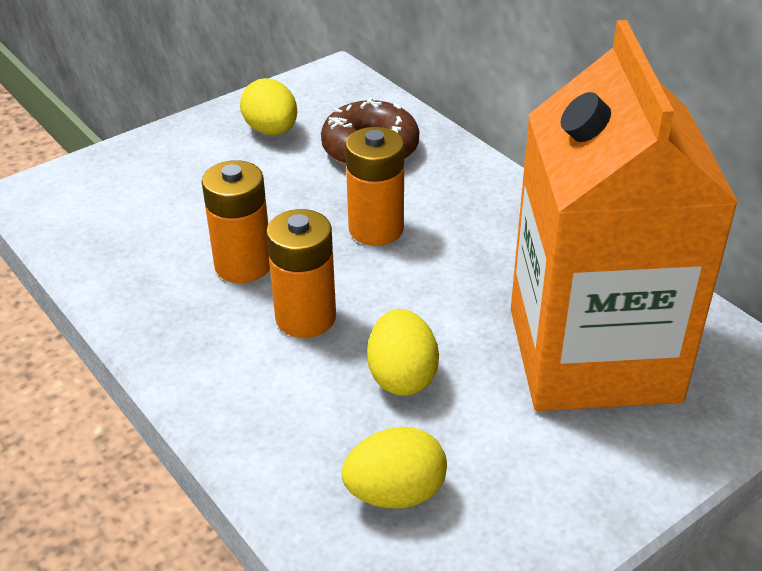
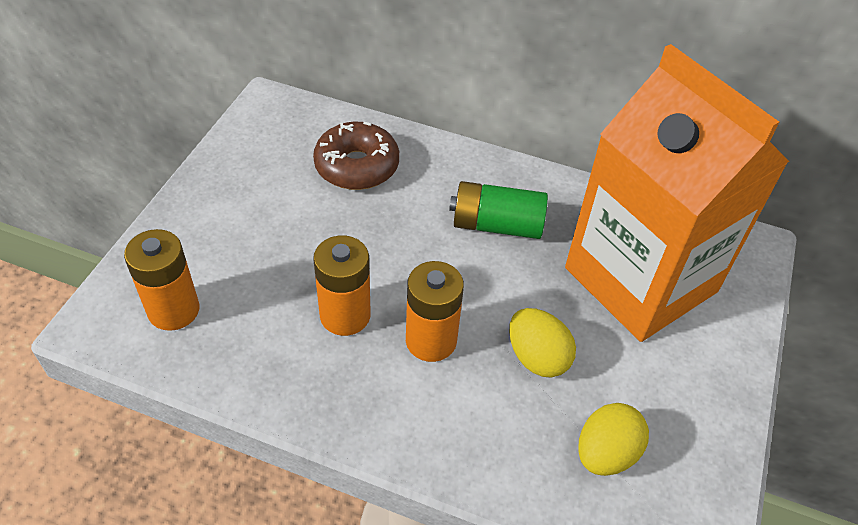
camera: 35 degrees left, 10 degrees up
(271, 131) = (262, 178): yellow egg -> none
(376, 229) = (419, 238): orange battery -> orange battery (173, 310)
(469, 246) = (496, 225): none -> green battery

